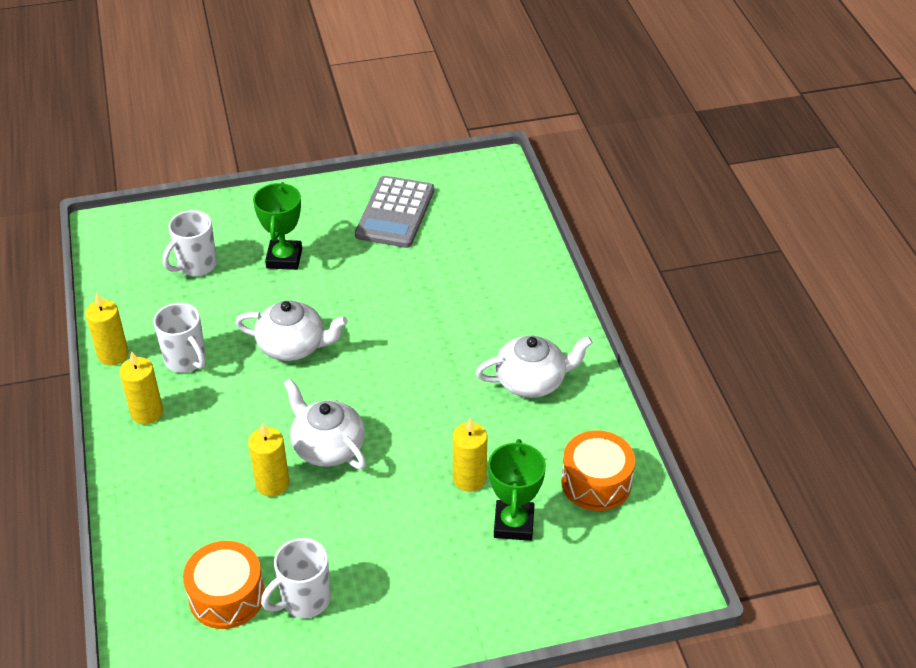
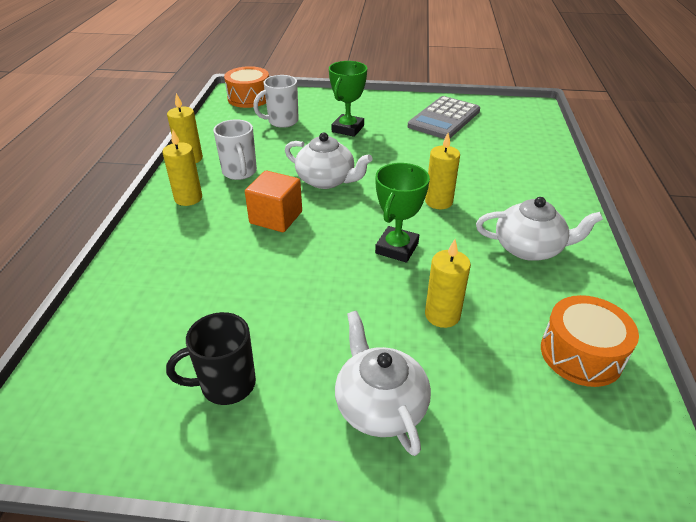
camera: 20 degrees right, 5 degrees down
(227, 596) = (156, 358): orange drum -> orange drum (249, 98)
(260, 412) = (276, 217): none -> orange cube
(272, 483) = (255, 272): yellow candle -> yellow candle (438, 202)
(304, 600) = (226, 385): white mug -> black mug
(327, 446) = (318, 255): white teapot -> white teapot (380, 405)
(513, 524) = (477, 371): green trophy -> green trophy (397, 248)

